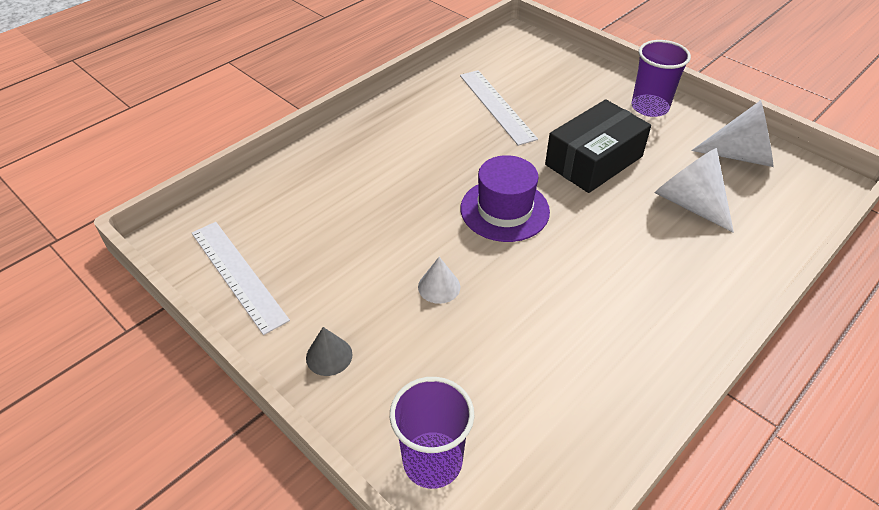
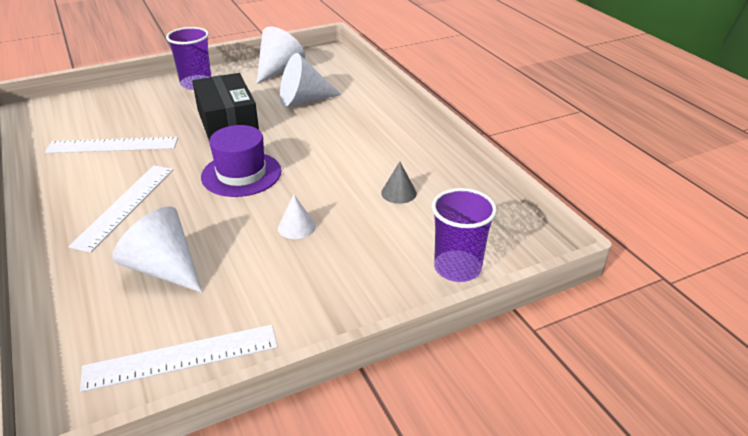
camera: 70 degrees left, 10 degrees down
(329, 356) = (329, 306): grey cone -> grey cone (398, 193)
(339, 217) = (164, 268): none -> white cone
(412, 155) = (125, 206): none -> white ruler

